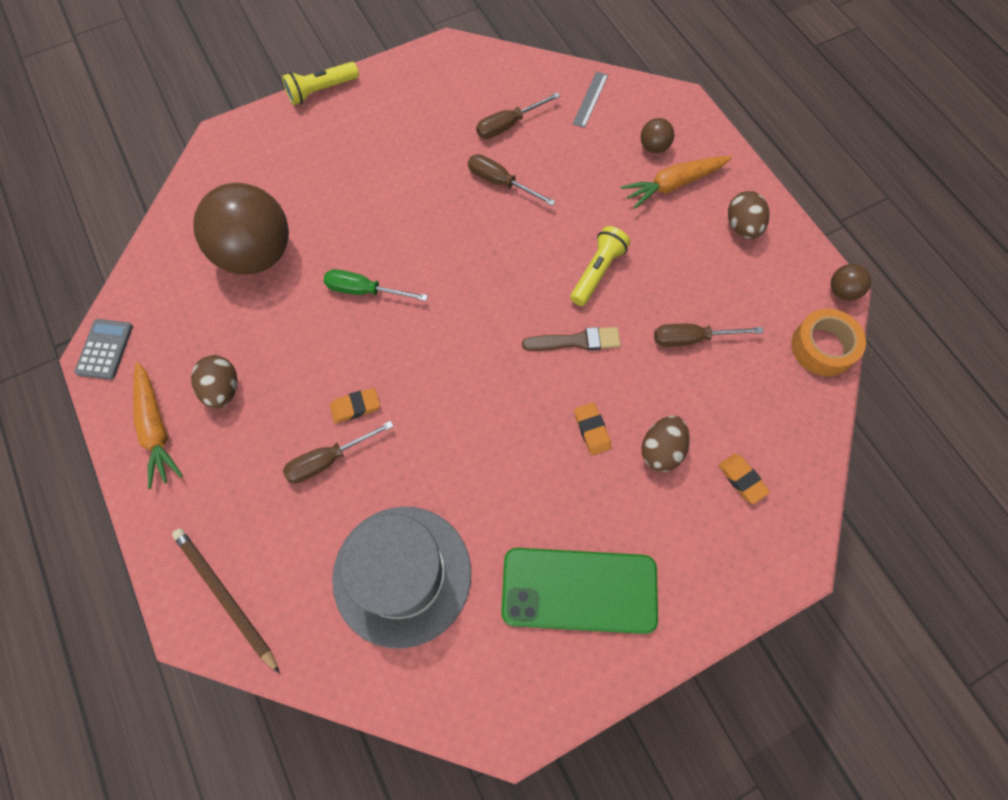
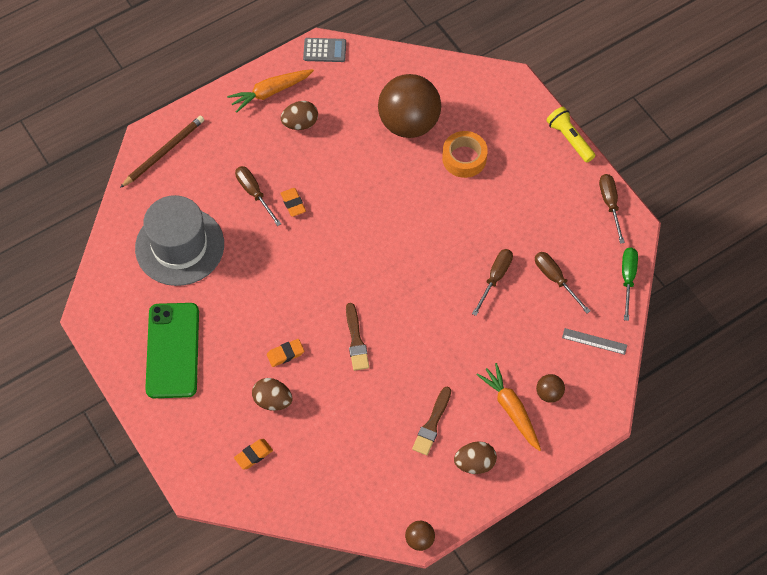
camera: 85 degrees right, 5 degrees down
(364, 291) = (385, 196): green screwdriver -> green screwdriver (627, 279)
(597, 272) = (418, 353): yellow flashlight -> none
(692, 338) = (365, 422): brown screwdriver -> brown screwdriver (610, 204)
(693, 265) = (432, 424): none -> brown brush
(822, 347) = (366, 520): orange tape -> orange tape (464, 158)

